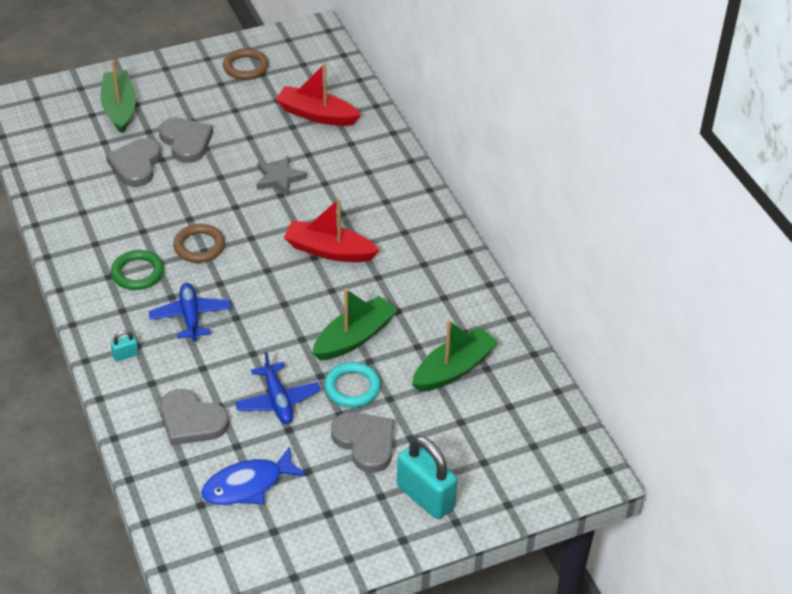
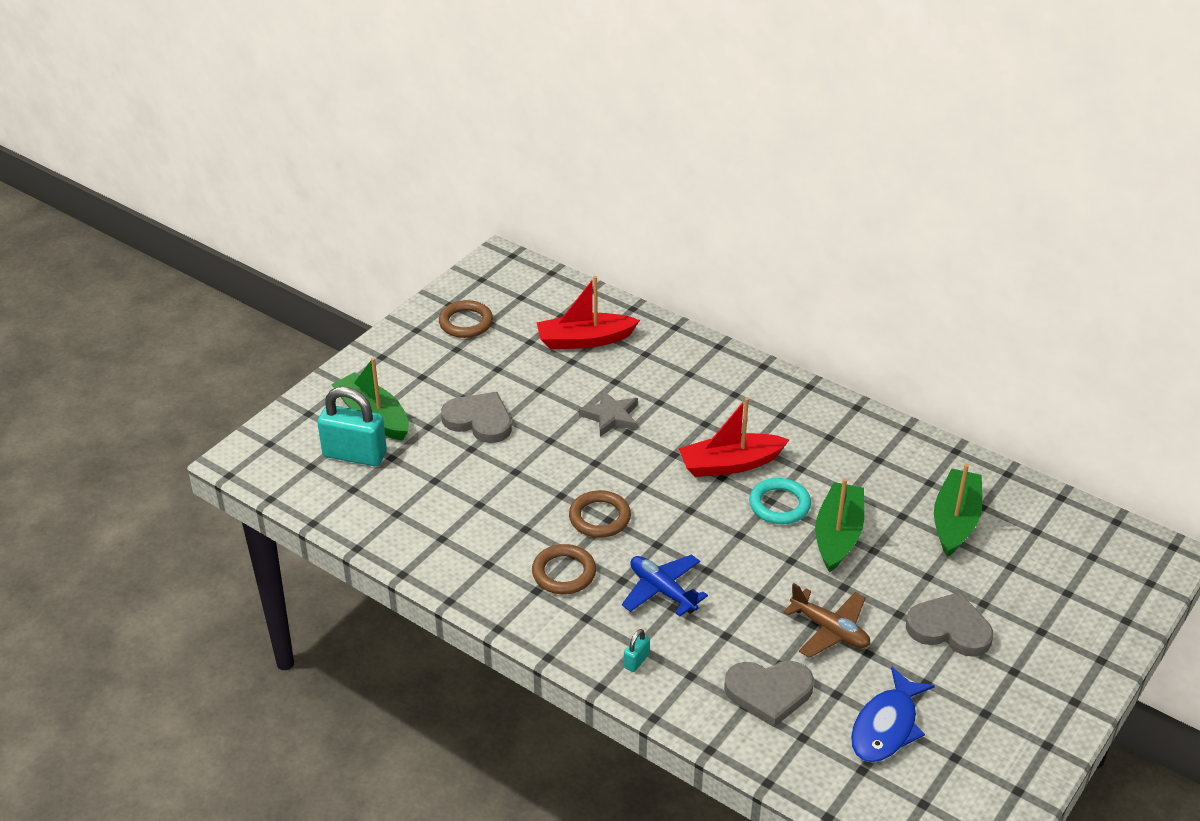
camera: 30 degrees left, 5 degrees down
(136, 165) = (450, 466): grey heart -> none
(138, 273) = (564, 573): green ring -> brown ring
(277, 400) = (829, 630): blue plane -> brown plane
(352, 388) = (885, 583): turquoise ring -> turquoise ring (779, 505)
(425, 497) = (1052, 651): turquoise padlock -> turquoise padlock (355, 455)

